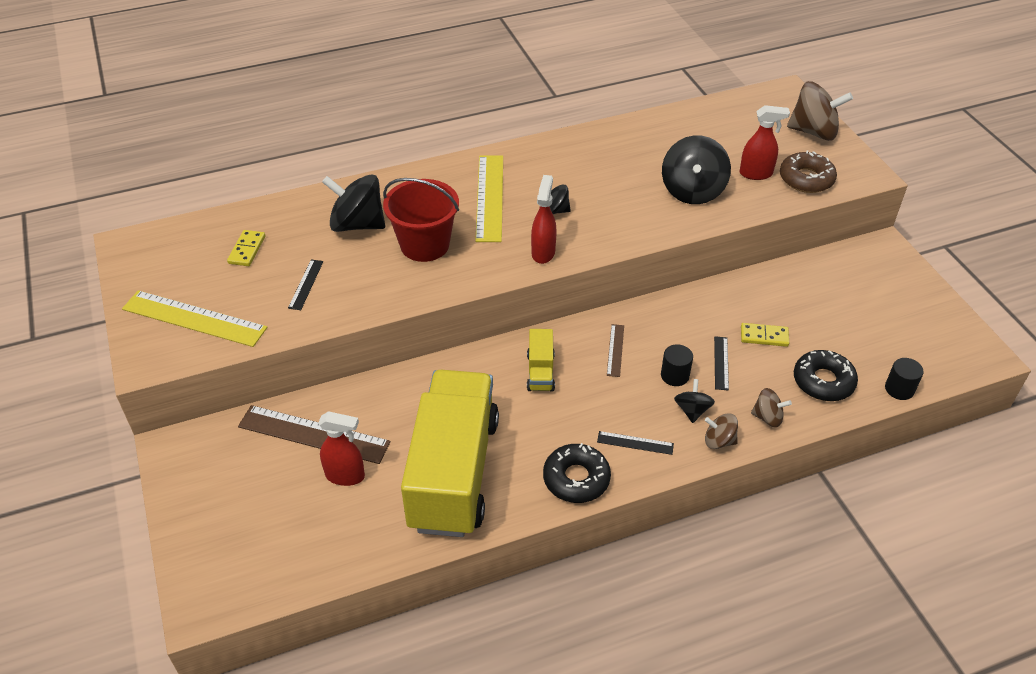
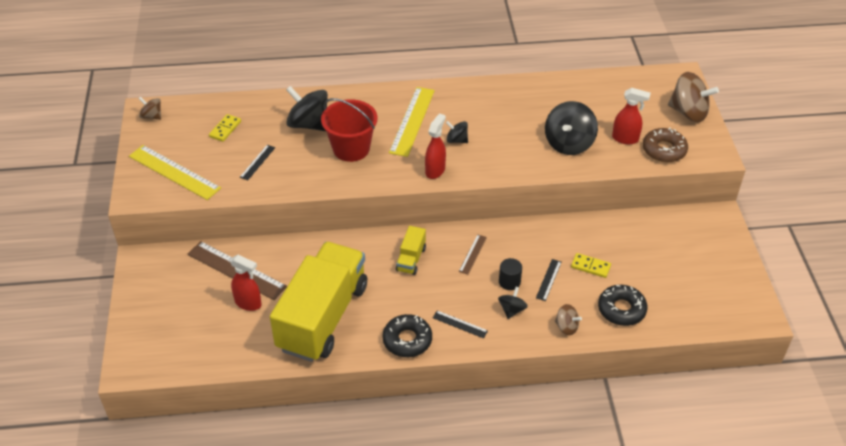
camera: 15 degrees right, 0 degrees up
(719, 441) = (522, 336): brown spinning top -> brown spinning top (152, 116)
(899, 389) = (678, 327): black cylinder -> none

